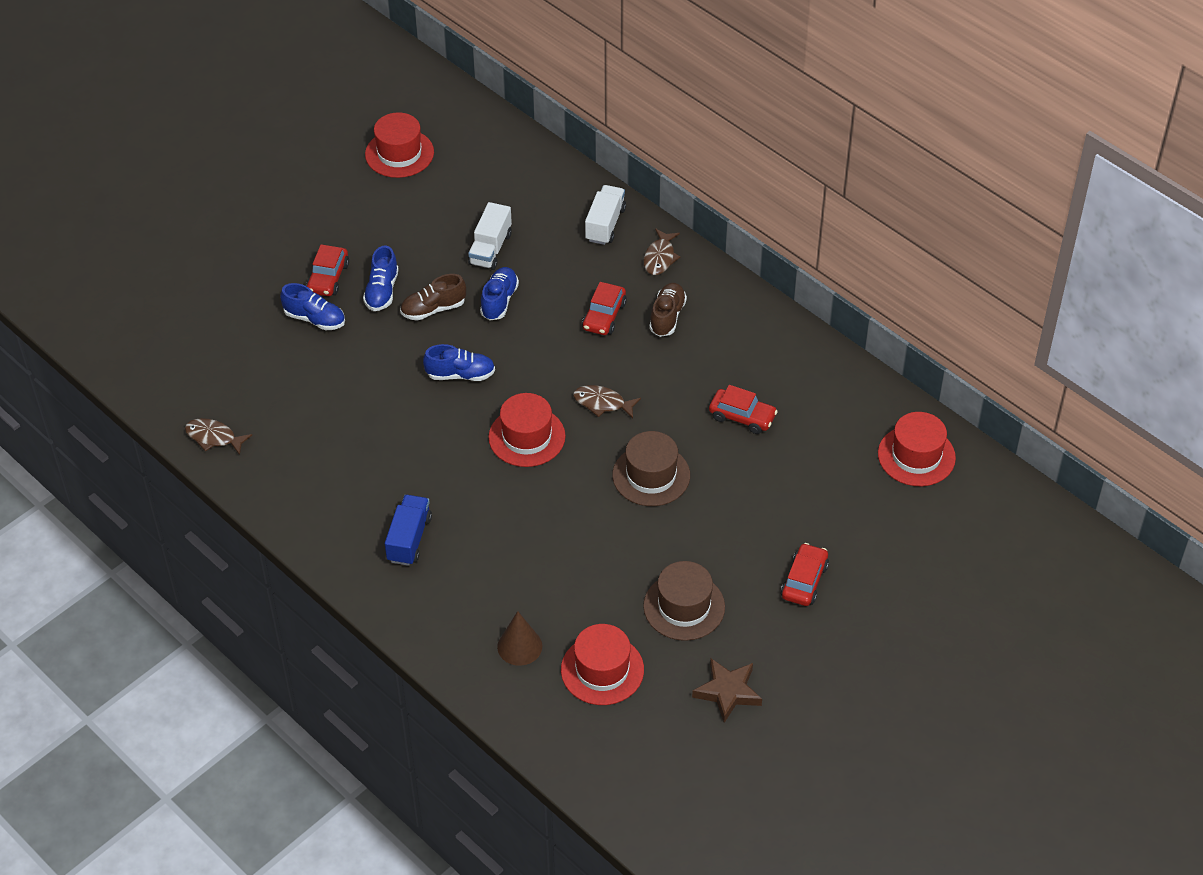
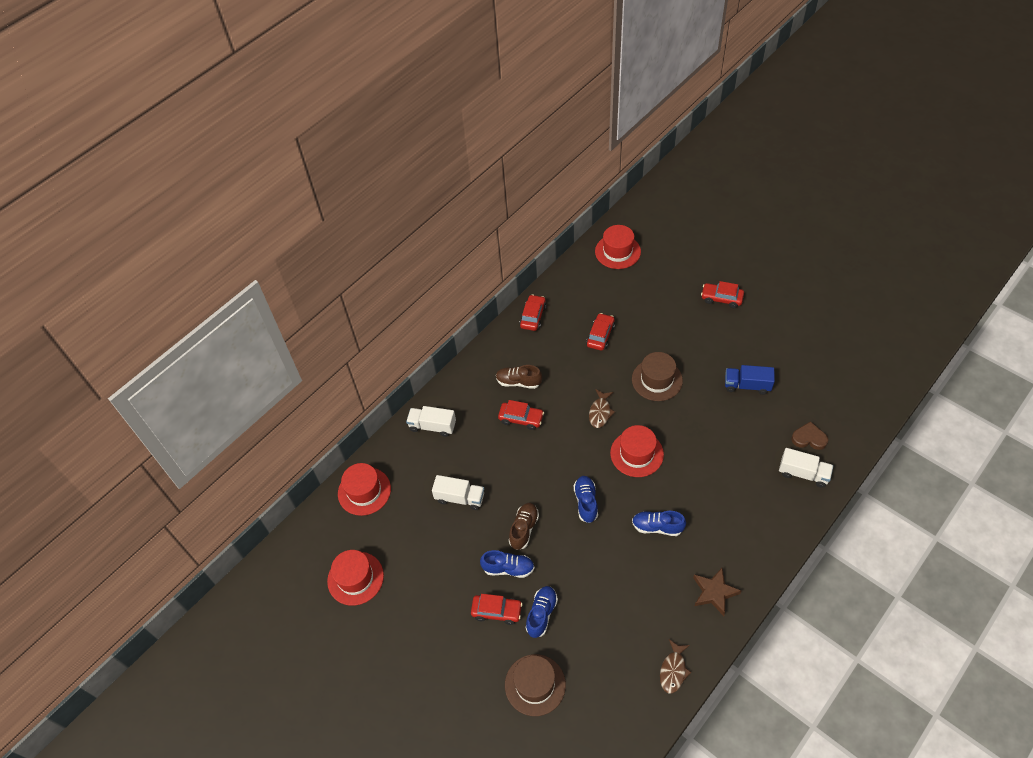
camera: 90 degrees left, 5 degrees up
(409, 539) = (739, 515): blue truck -> blue truck (747, 385)
(433, 309) = (524, 529): brown shoe -> brown shoe turned 135 degrees counterclockwise
(461, 626) = (803, 473): none -> white truck
(499, 301) = (512, 485): blue shoe -> blue shoe (657, 527)
(519, 646) = (809, 438): brown cone -> brown heart
(602, 670) = (813, 392): red hat -> red hat (364, 491)
(660, 257) = (464, 390): brown fish -> none
(684, 606) = (755, 355): brown hat -> brown hat (535, 685)
(728, 692) = (810, 329): brown star -> brown star (714, 592)
(787, 340) = (533, 316): none -> red car

